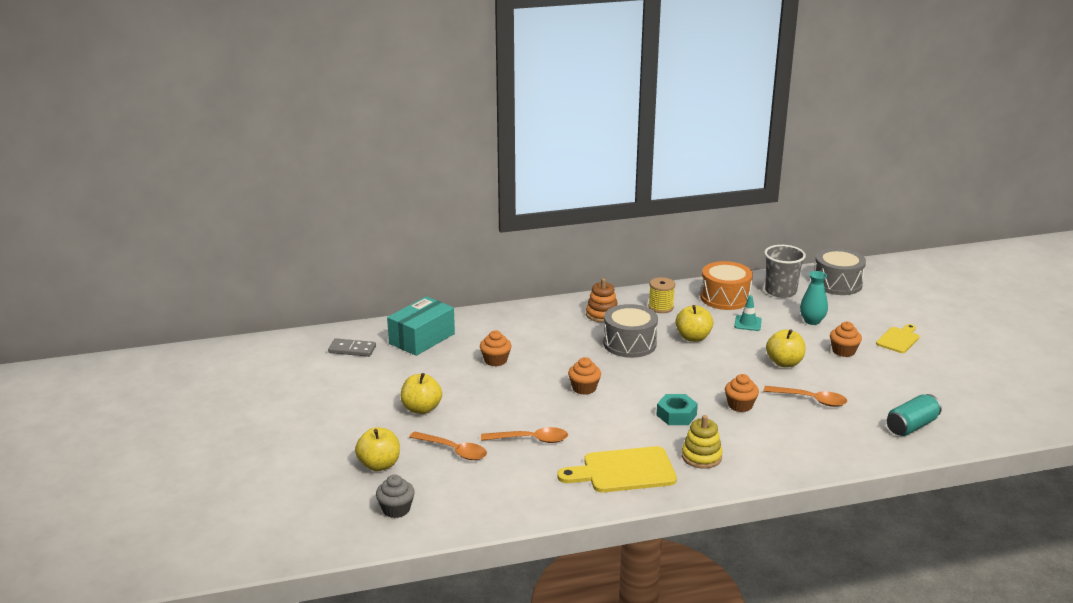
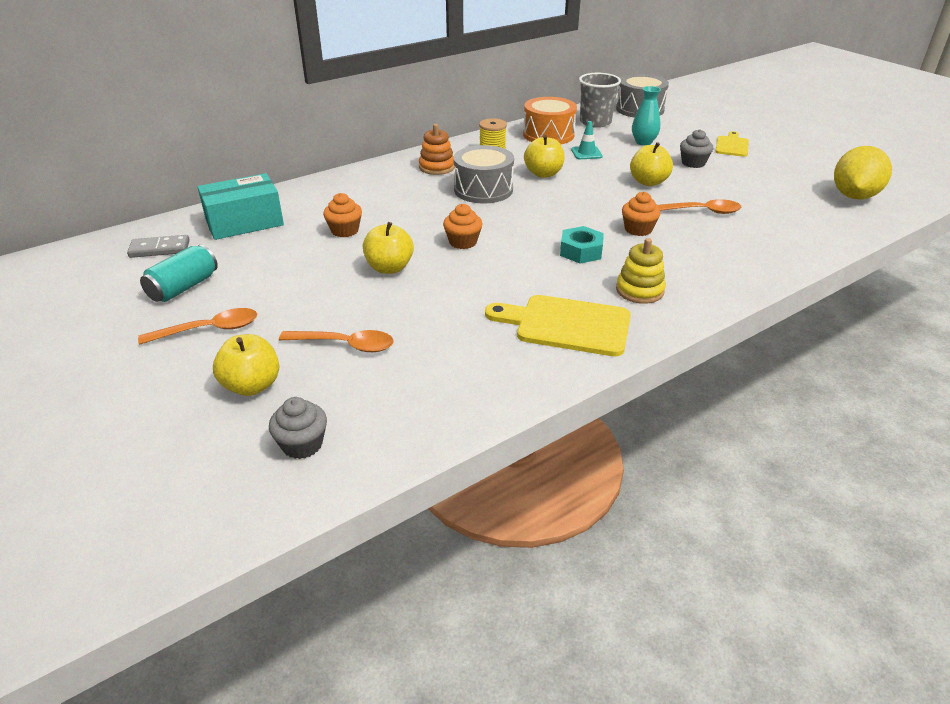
camera: 20 degrees left, 10 degrees up
(421, 409) = (279, 301): yellow apple -> yellow apple (389, 268)
(422, 338) = (244, 222): turquoise box -> turquoise box turned 45 degrees clockwise
(530, 440) = (435, 311): orange spoon -> orange spoon (208, 330)
(623, 471) = (566, 325): yellow cutting board -> yellow cutting board turned 45 degrees clockwise
(843, 351) = (693, 163): orange cupcake -> grey cupcake
(911, 426) = (813, 218): turquoise can -> turquoise can (183, 287)
(974, 413) = (854, 196): none -> yellow lemon

